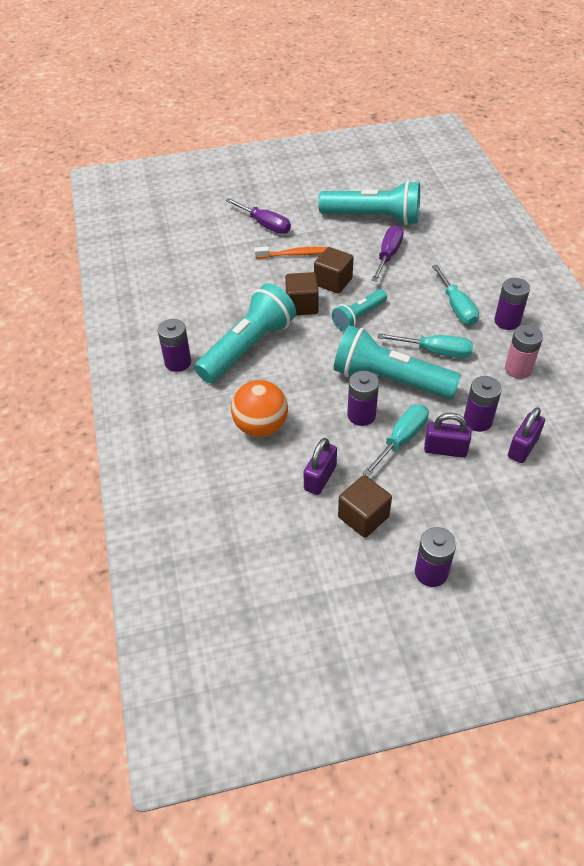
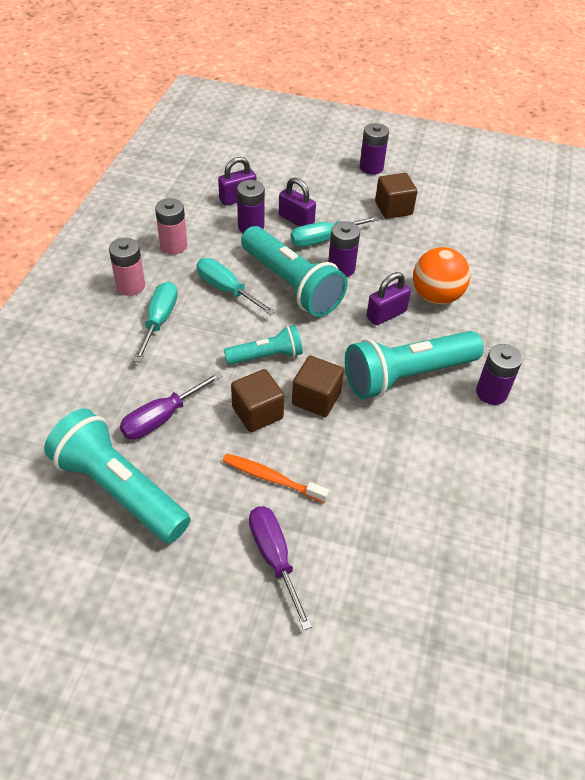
camera: 155 degrees left, 0 degrees up
(320, 478) = (409, 241): purple padlock -> purple padlock (386, 314)
(507, 321) = (130, 286): purple battery -> pink battery

